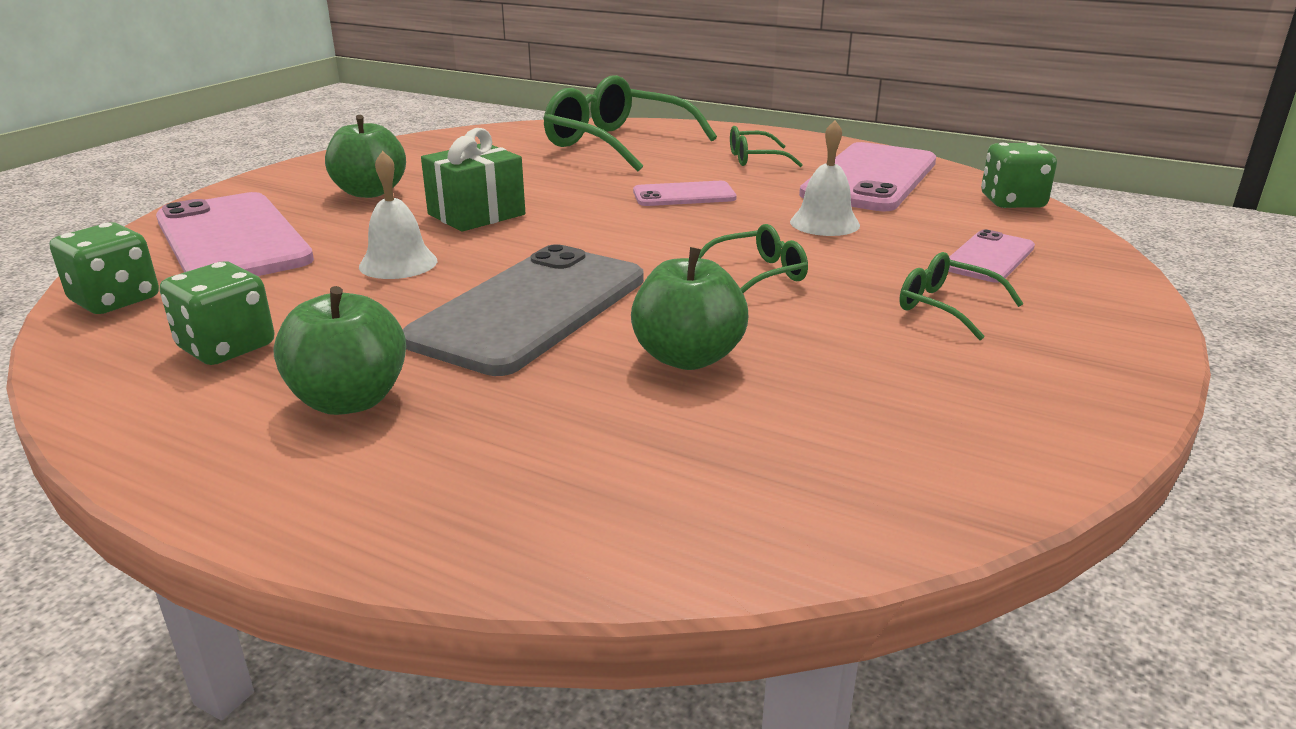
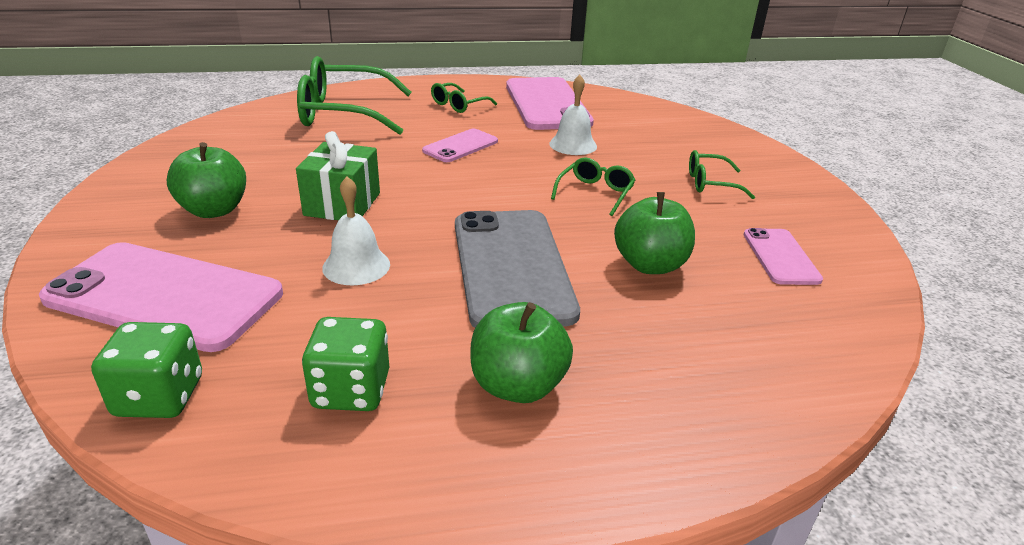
camera: 40 degrees left, 5 degrees up
(989, 257) = (682, 145): pink phone -> pink phone (780, 257)
(1012, 202) = (639, 103): green dice -> none

